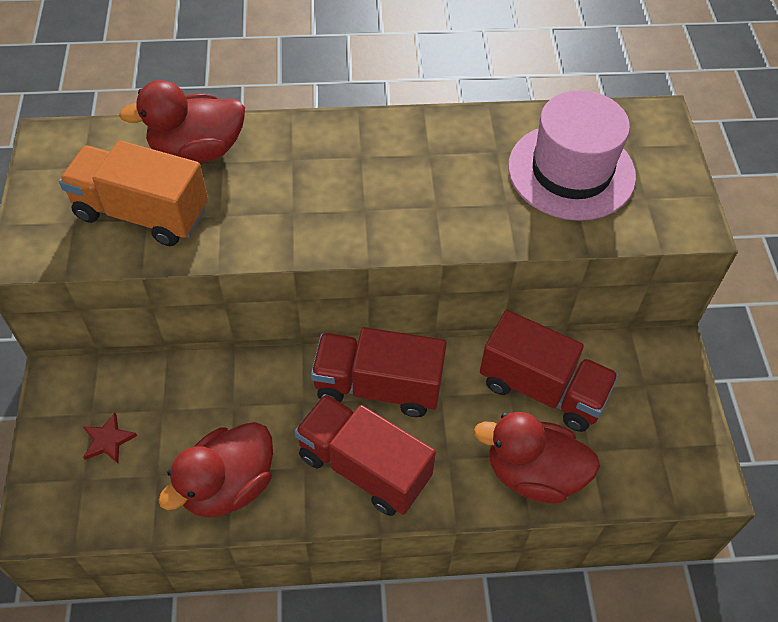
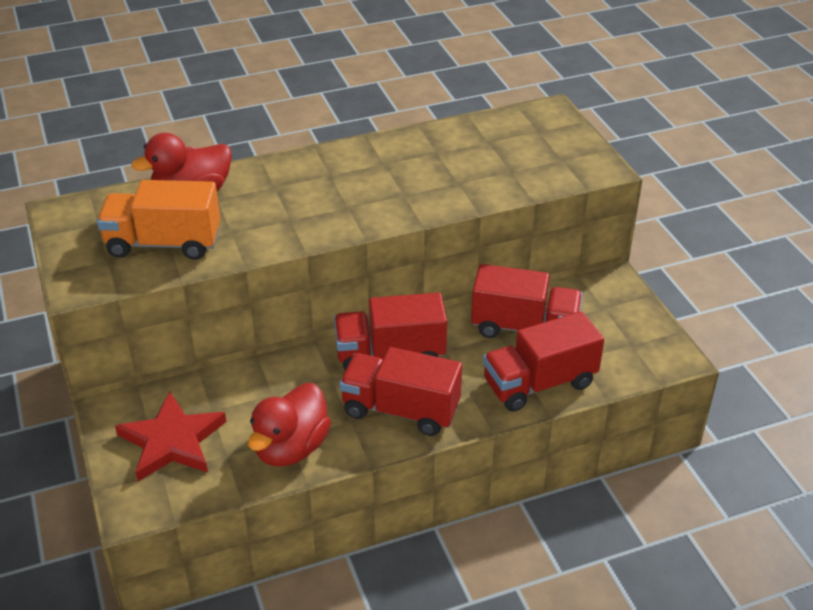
camera: 15 degrees left, 15 degrees down
(108, 440) = (172, 441): red star -> red star, size x2.22
(533, 473) = (539, 383): red duck -> red truck
(571, 171) = (499, 154): pink hat -> none

